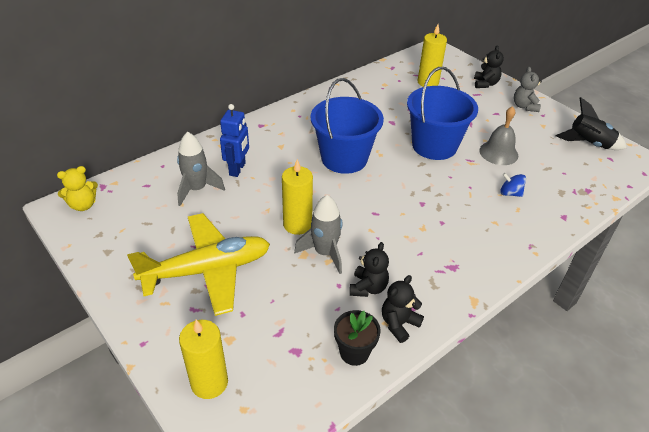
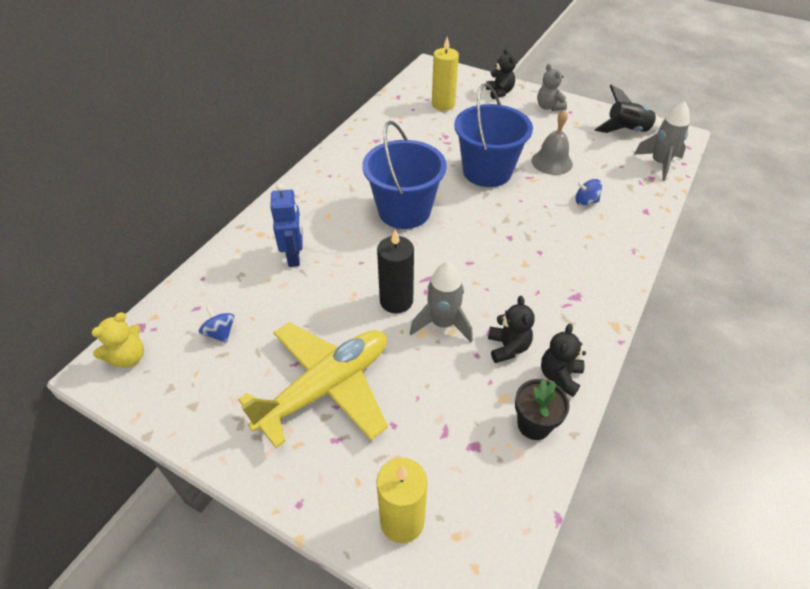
camera: 20 degrees left, 5 degrees up
(153, 207) = (220, 333): none -> blue spinning top
(197, 189) = (260, 295): grey rocket -> grey rocket (659, 164)
(297, 224) = (396, 301): yellow candle -> black candle

